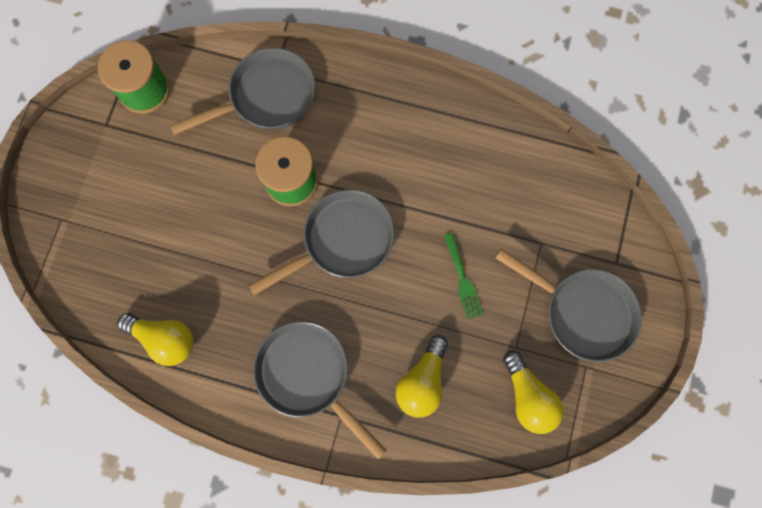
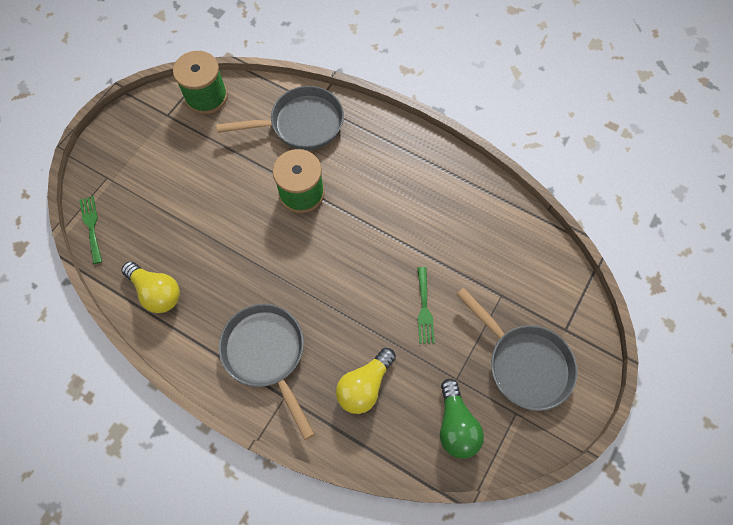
camera: 15 degrees right, 10 degrees down
(64, 282) = (91, 226): none -> green fork
(342, 241) = (329, 251): grey pan -> none
(528, 396) = (456, 425): yellow light bulb -> green light bulb

